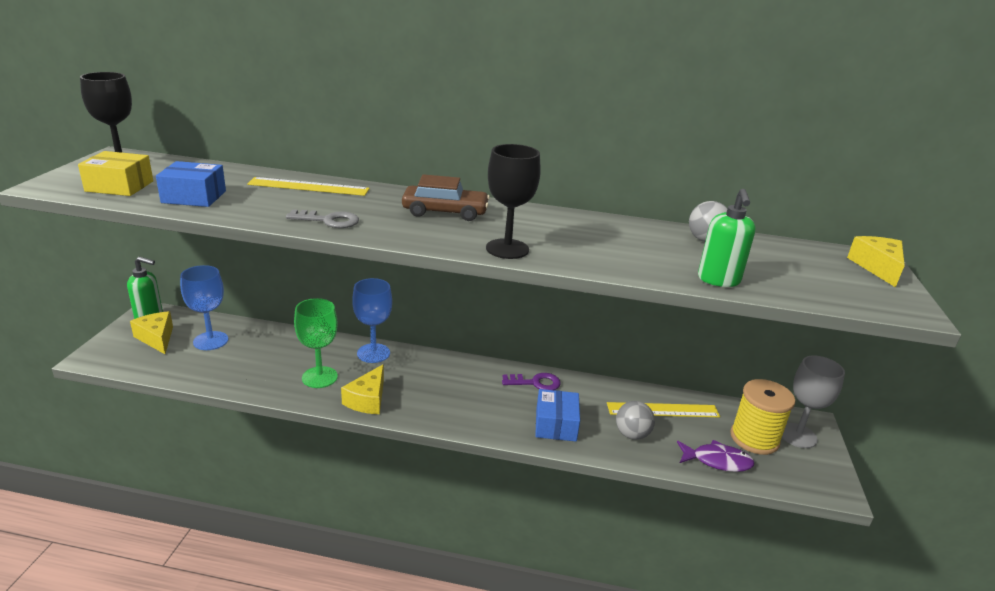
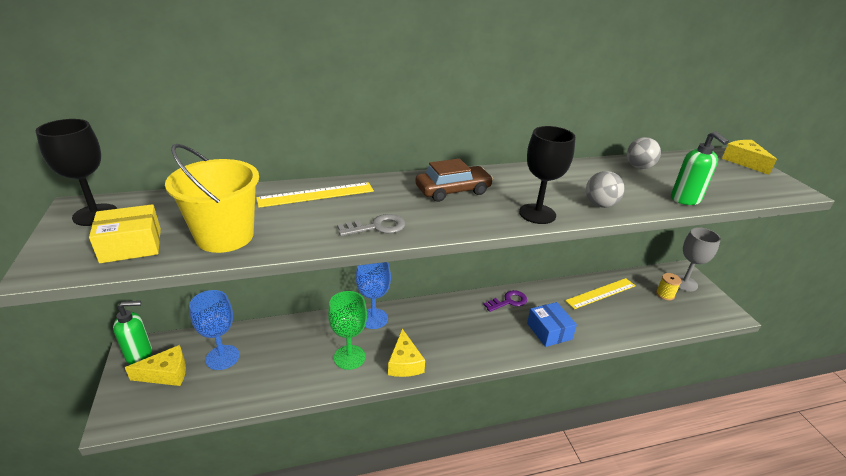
camera: 25 degrees left, 5 degrees up
(156, 338) = (166, 374): yellow cheese -> yellow cheese turned 135 degrees clockwise
(194, 197) = (225, 236): blue box -> yellow bucket
(632, 434) = (599, 320): grey ball -> grey ball (600, 204)
(717, 461) = (660, 320): purple fish -> none
(754, 438) = (665, 294): yellow spool -> yellow spool, size x0.53

